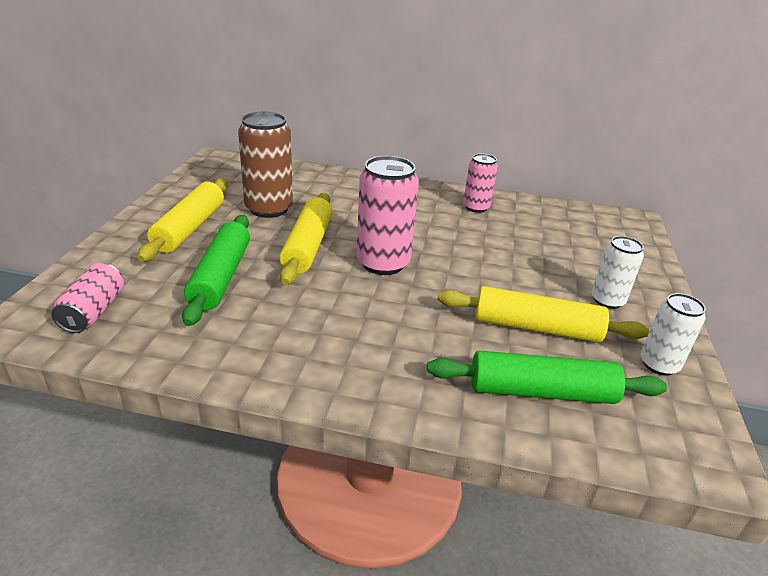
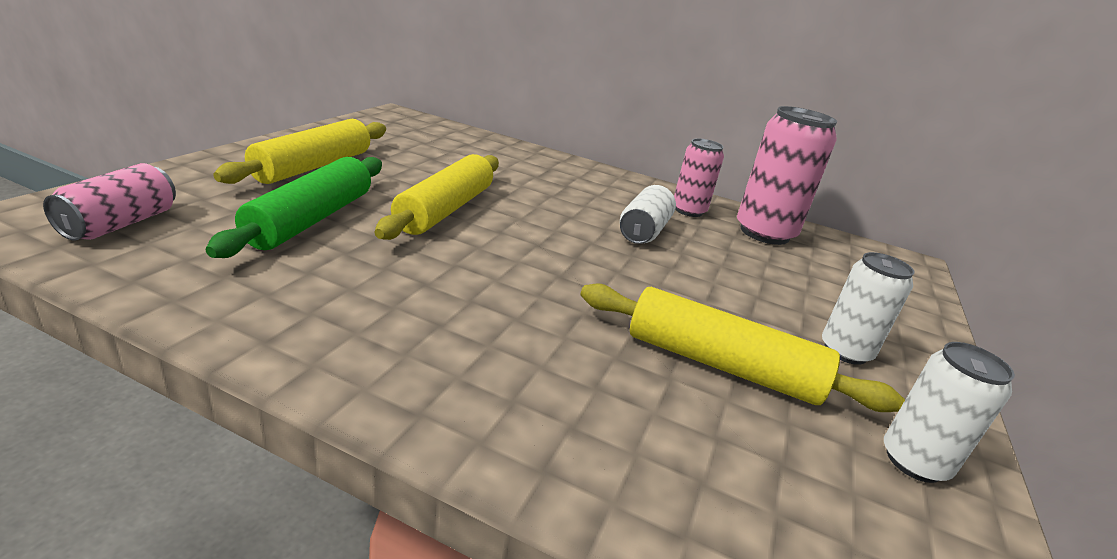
camera: 10 degrees right, 5 degrees down
(269, 209) = (423, 166): brown can -> none
(383, 263) = (533, 245): pink can -> pink can (764, 233)
(452, 234) = (643, 231): none -> white can
(541, 391) = (697, 460): green rolling pin -> none

